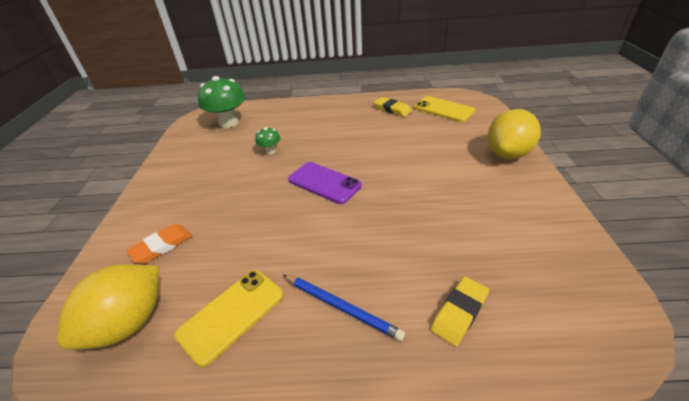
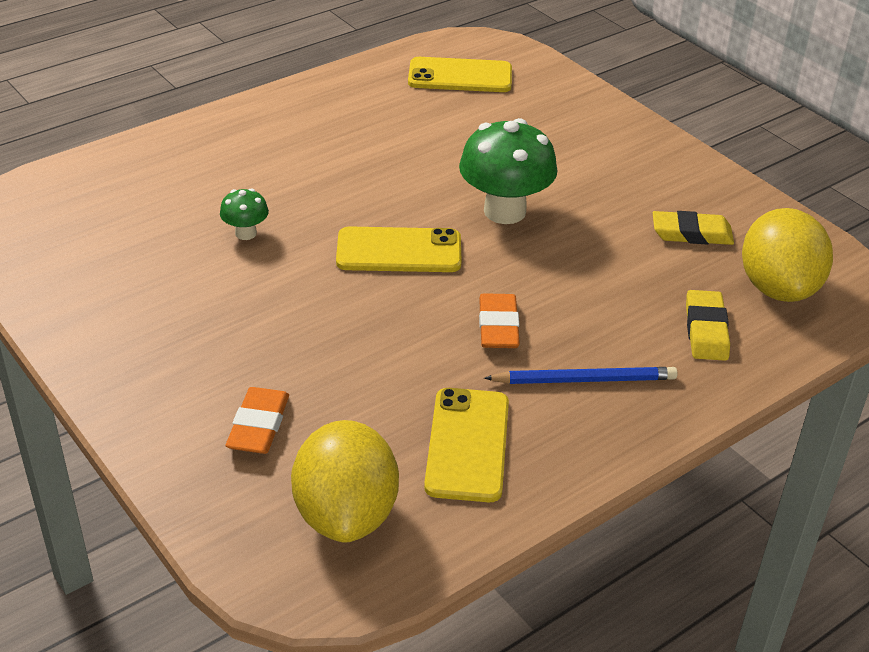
camera: 40 degrees left, 0 degrees up
(229, 123) = (87, 209): green mushroom -> green mushroom (504, 211)
(324, 183) = (399, 251): purple phone -> yellow phone
(328, 245) = (498, 326): none -> orange eraser
(392, 109) = (376, 98): yellow eraser -> yellow eraser (691, 233)
(508, 153) = (610, 125): yellow lemon -> yellow lemon (778, 288)

